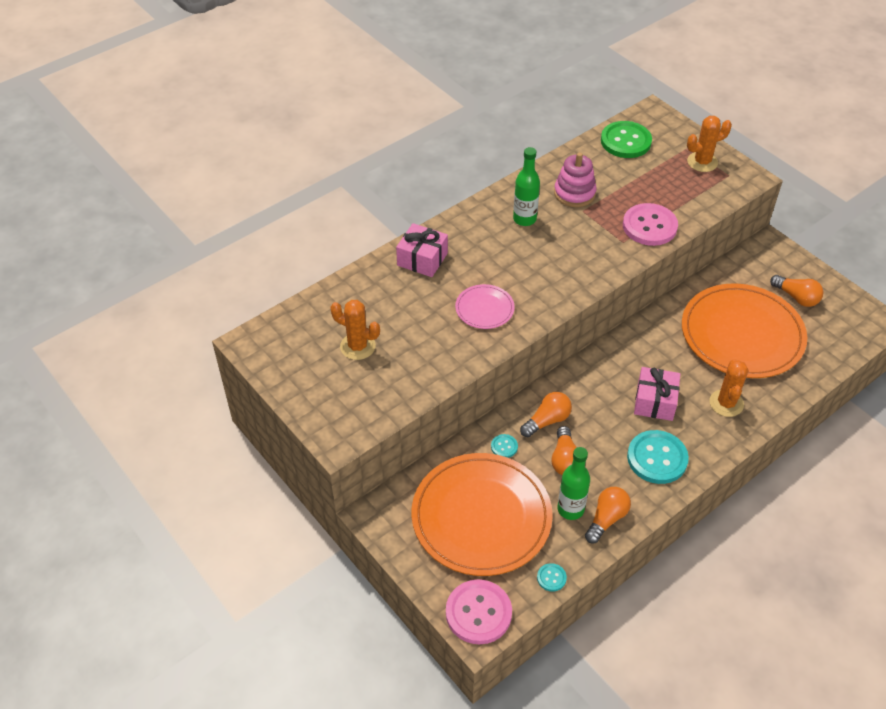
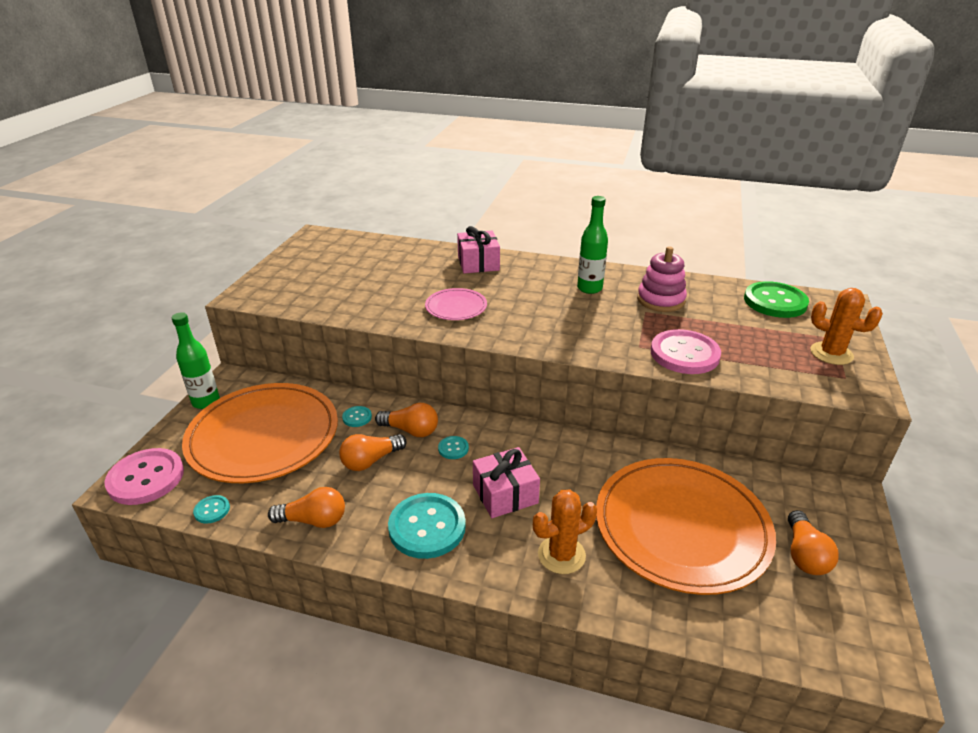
camera: 55 degrees right, 15 degrees down
(357, 346) = (352, 271): orange cactus -> none
(570, 509) = (309, 489): green bottle -> green bottle (206, 402)
(587, 406) = (453, 448): none -> turquoise button

